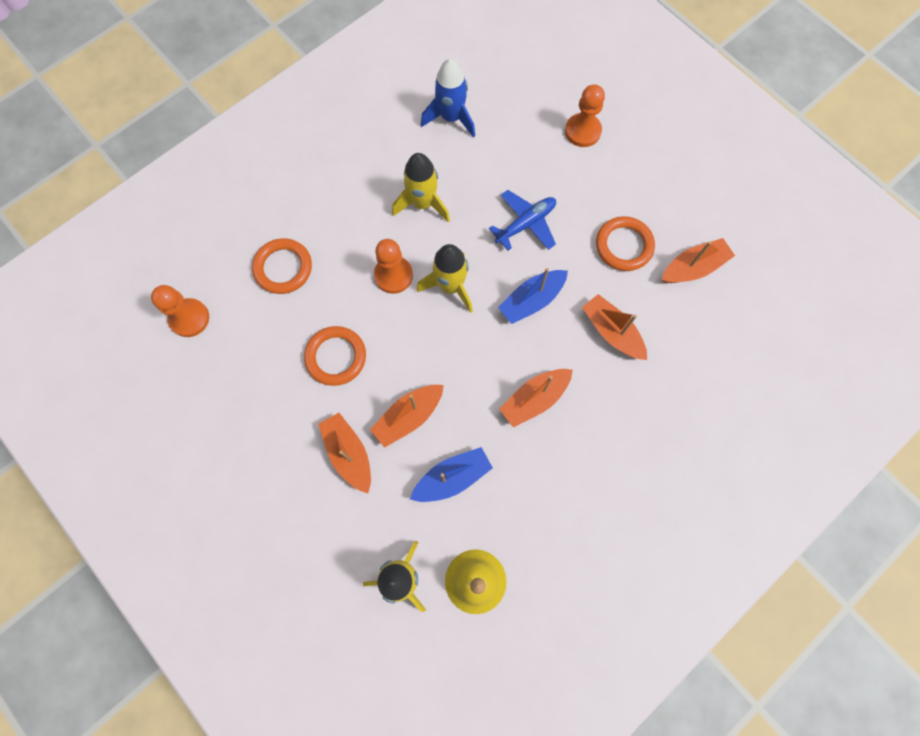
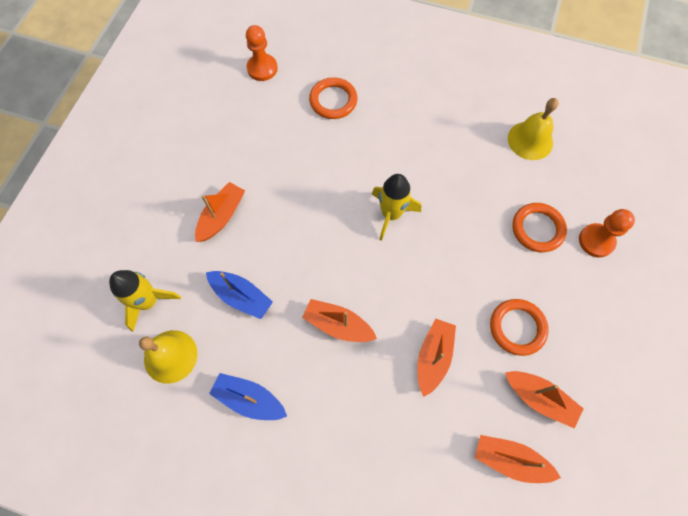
camera: 60 degrees right, 5 degrees down
(336, 357) = (288, 169): orange ring -> orange ring (537, 229)
(393, 275) = (374, 171): orange pawn -> none
(408, 417) = (271, 241): orange boat -> orange boat (510, 460)
(423, 203) = (445, 159): yellow rocket -> none
(451, 118) = (530, 140): blue rocket -> yellow bell
(525, 224) = (481, 240): blue plane -> none
(532, 300) = (419, 279): blue boat -> blue boat (249, 399)

